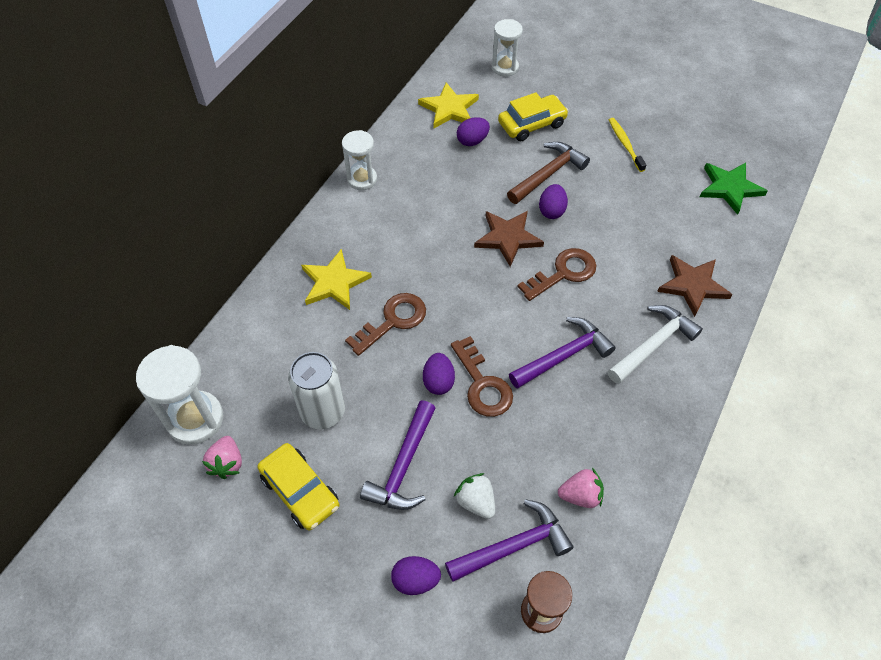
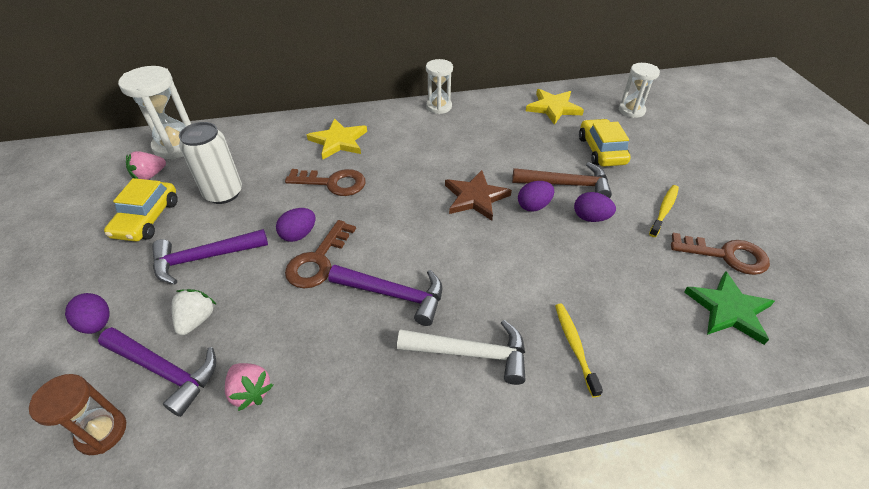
camera: 50 degrees right, 10 degrees down
(472, 141) = (541, 132): purple egg -> purple egg (590, 218)
(532, 124) = (601, 150): yellow car -> yellow car turned 120 degrees counterclockwise
(563, 273) = (480, 247): brown key -> brown key (726, 255)
(692, 286) = (574, 346): brown star -> yellow toothbrush

